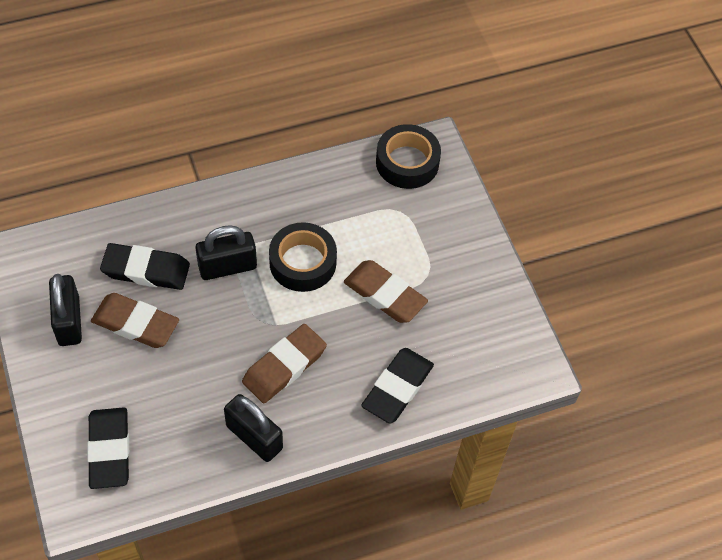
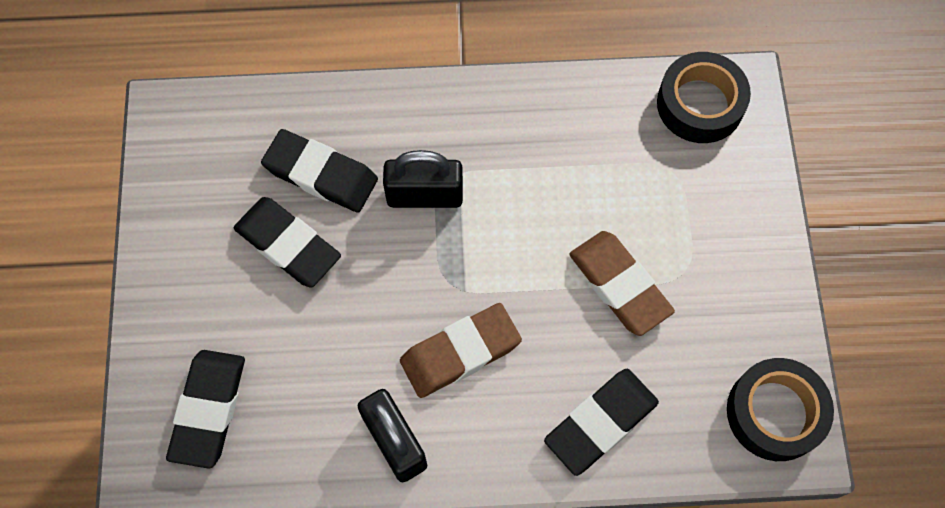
camera: 20 degrees right, 10 degrees up
(69, 321) = (207, 220): black padlock -> none
(135, 324) = (288, 245): brown eraser -> black eraser
(302, 262) = (523, 213): black tape -> black tape (775, 413)

